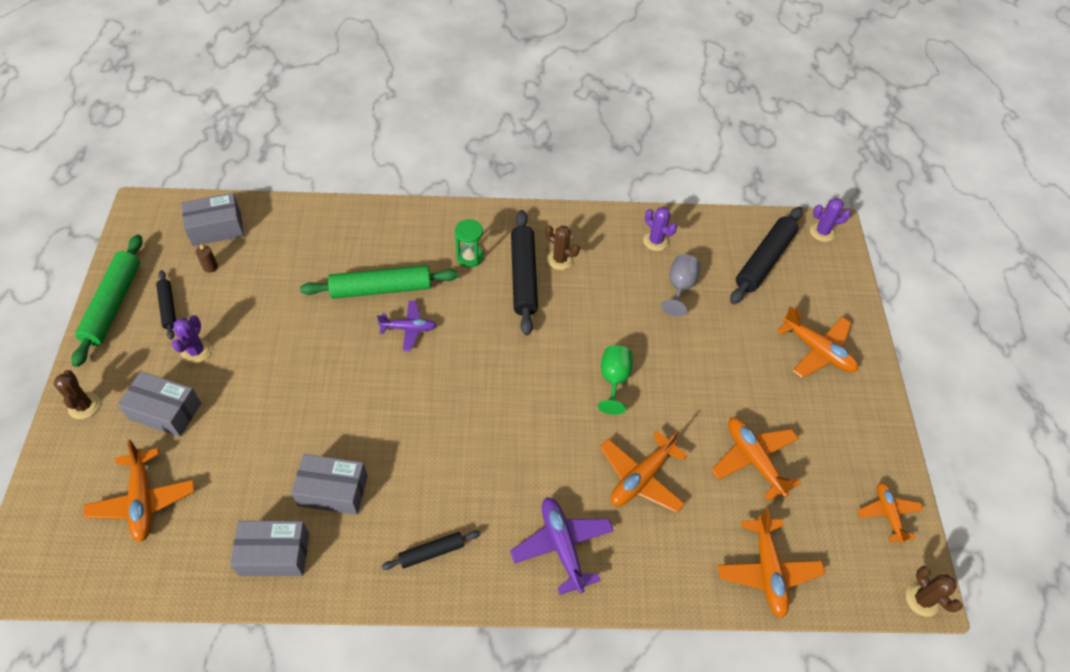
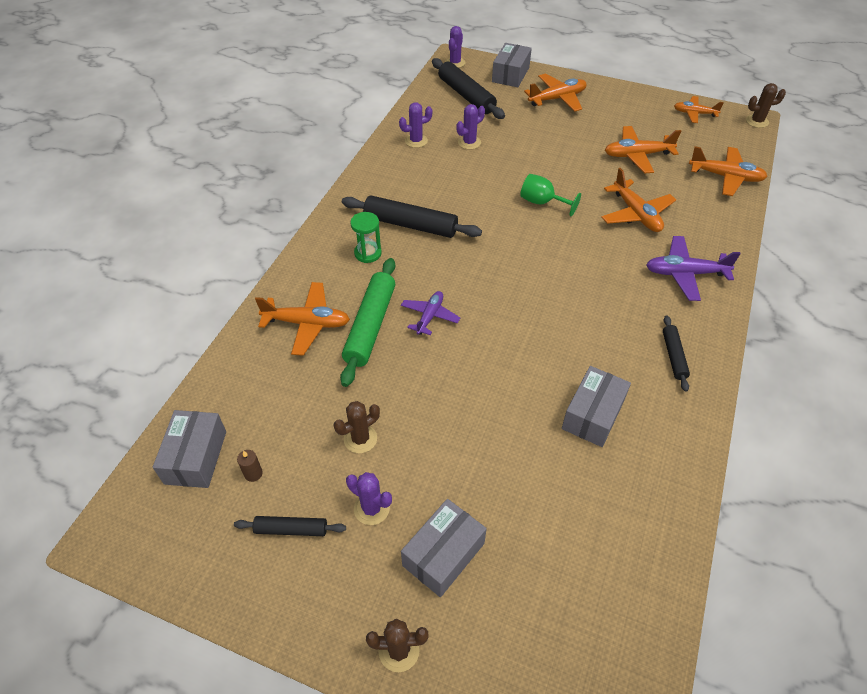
camera: 65 degrees left, 5 degrees down
(113, 304) = (251, 595): green rolling pin -> none
(143, 500) = (556, 595): orange plane -> orange plane (307, 323)
(274, 554) = (650, 477): grey box -> grey box (510, 75)
(560, 259) = (404, 198): brown cactus -> brown cactus (360, 439)
(680, 287) = (469, 142): grey goblet -> purple cactus

